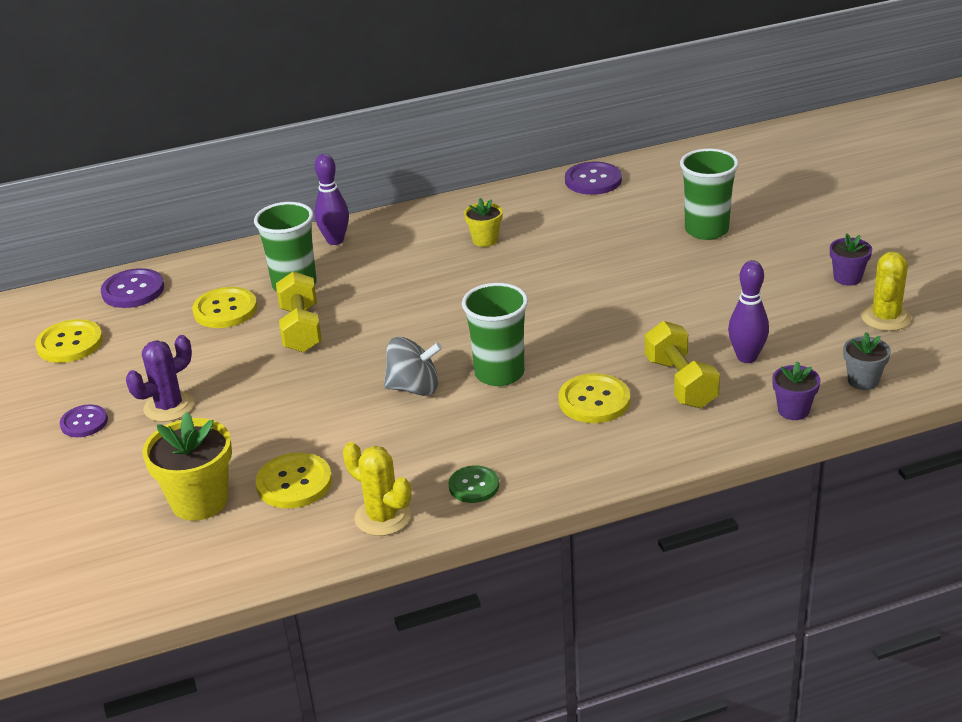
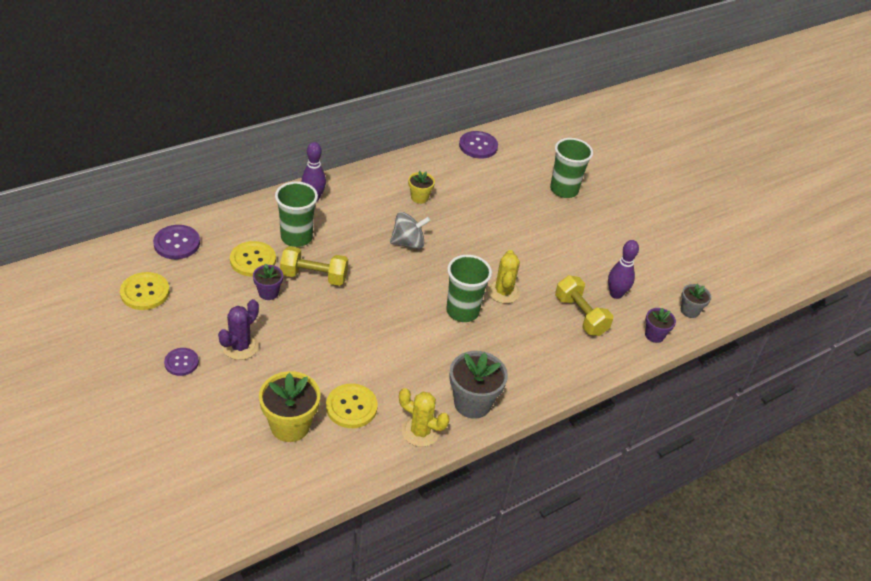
camera: 20 degrees left, 10 degrees up
(301, 329) = (314, 276): yellow dumbbell -> yellow dumbbell turned 60 degrees counterclockwise
(414, 388) = (409, 325): grey spinning top -> grey spinning top (408, 243)
(474, 486) = (472, 403): green button -> grey flower pot
(594, 401) = (530, 331): yellow button -> none
(847, 278) = (661, 229): purple flower pot -> purple flower pot (268, 293)
(885, 317) = (691, 261): yellow cactus -> yellow cactus (503, 292)

